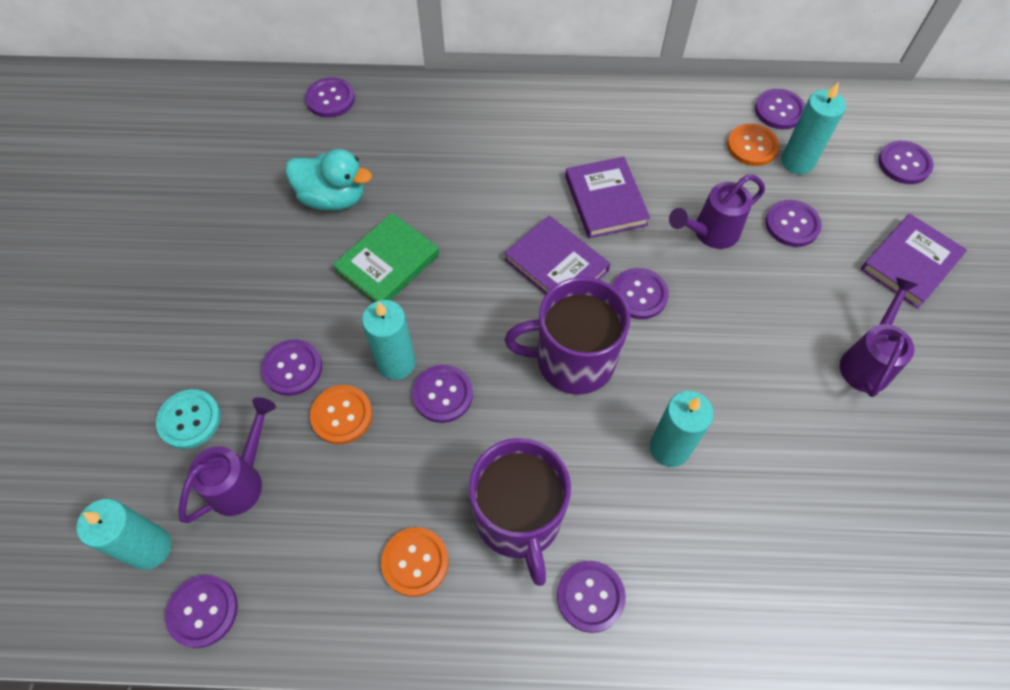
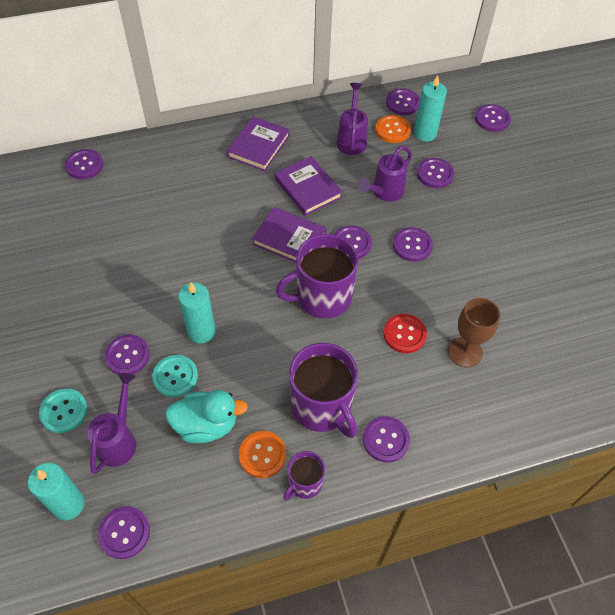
camera: 20 degrees left, 5 degrees down
(333, 198) = (113, 233): turquoise duck -> turquoise duck (206, 425)
(342, 415) = (175, 376): orange button -> turquoise button
(387, 263) = (170, 267): green book -> none
(442, 394) = (241, 343): purple button -> purple button (412, 245)
(457, 622) = (304, 483): none -> purple mug
(669, 448) = (404, 334): turquoise candle -> red button
(749, 501) = (465, 352): none -> brown goblet
(867, 361) = (509, 247): purple watering can -> purple watering can (352, 139)
(909, 263) = (515, 180): purple book -> purple book (258, 146)

